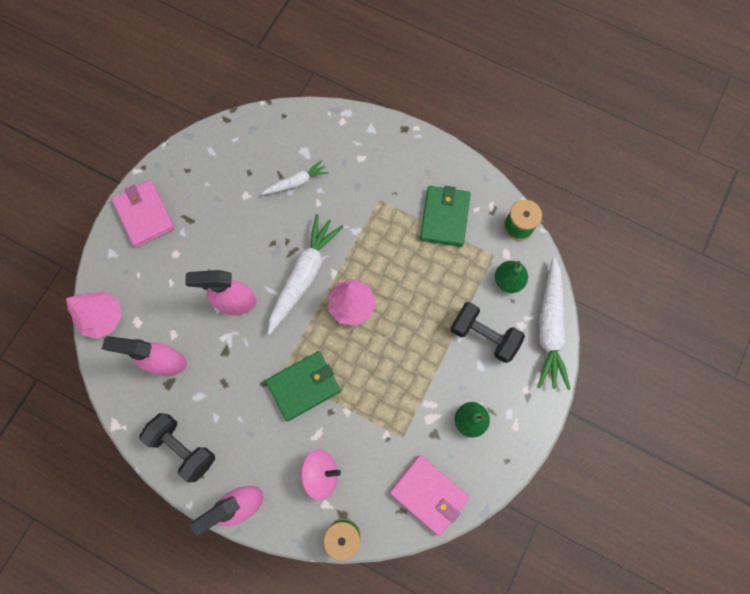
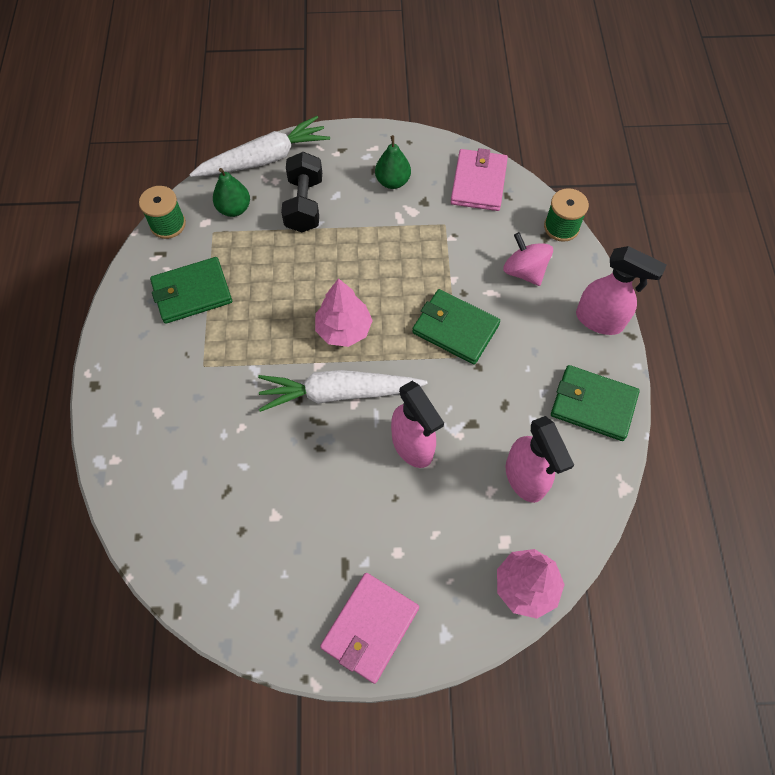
camera: 120 degrees left, 10 degrees down
(183, 447) = (593, 404): black dumbbell -> green wallet
(296, 182) = (226, 466): white carrot -> none

